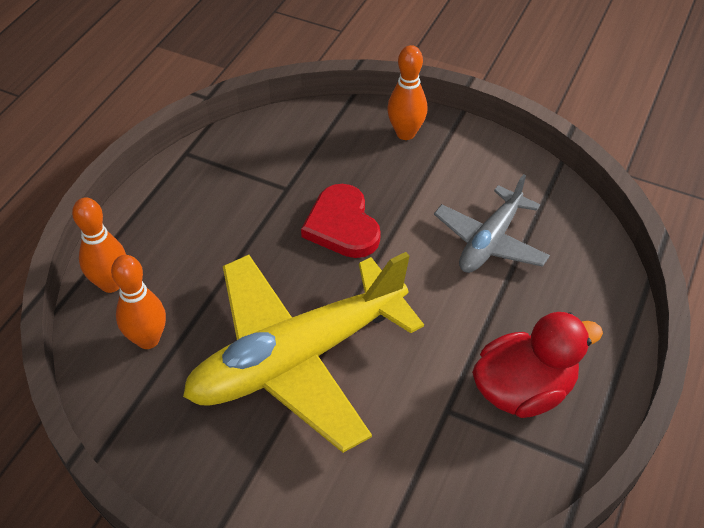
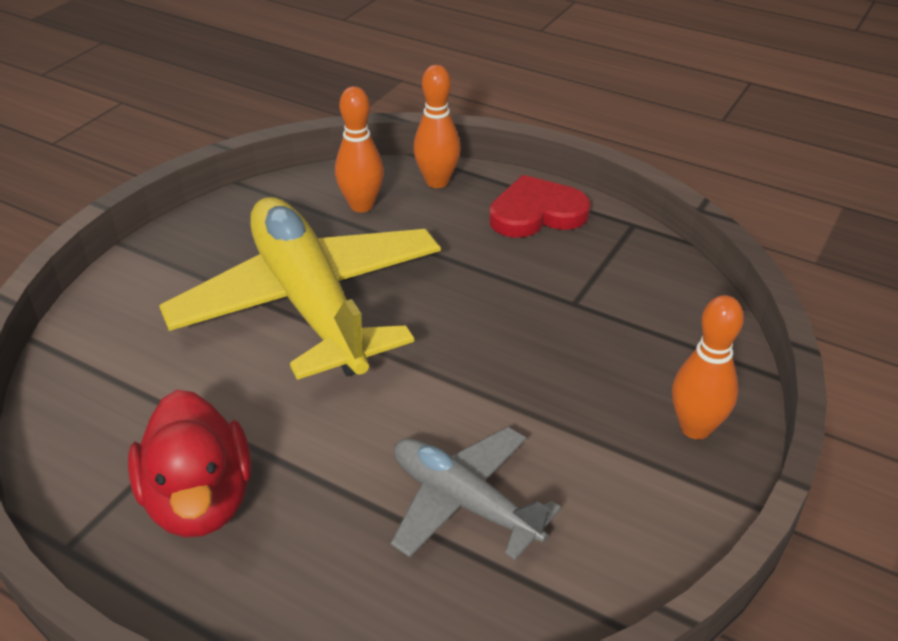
camera: 95 degrees right, 10 degrees down
(342, 225) = (506, 348): red heart -> red heart (536, 213)

